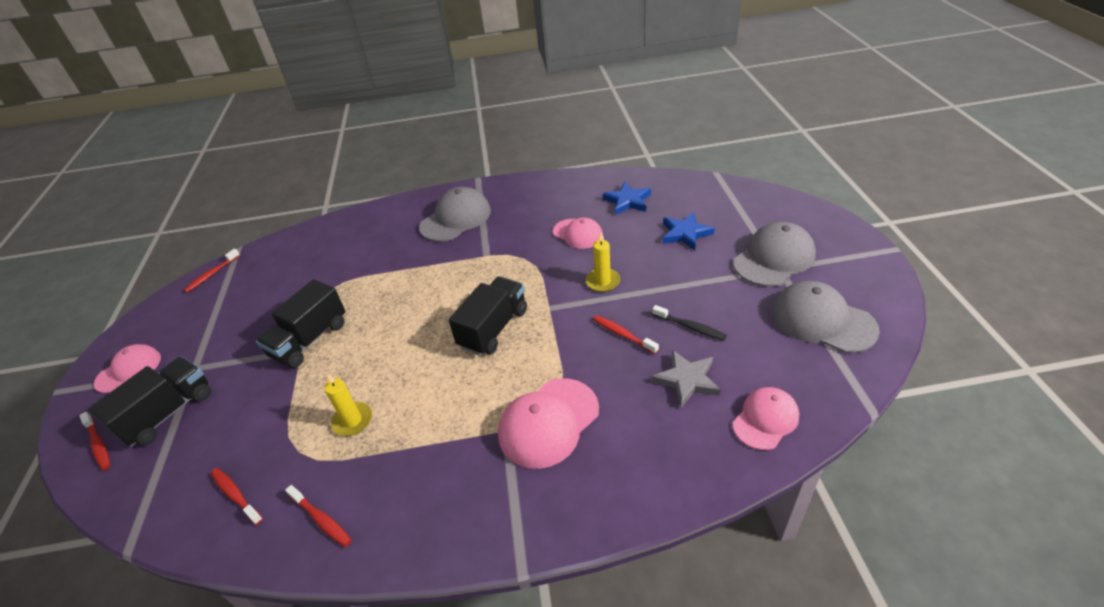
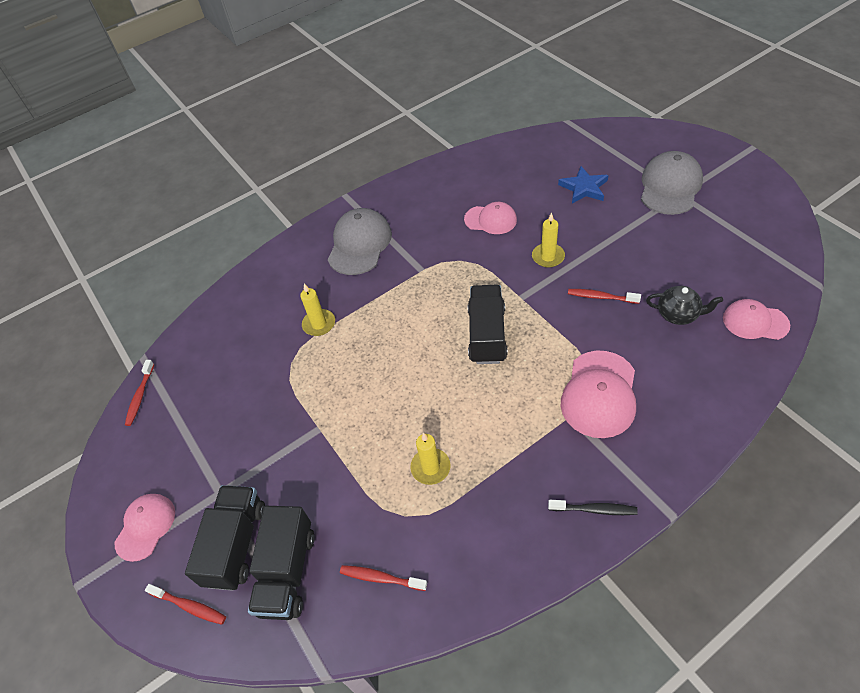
camera: 25 degrees left, 10 degrees up
(310, 340) = (318, 416): black truck -> black truck (287, 572)
(321, 519) = (479, 557): red toothbrush -> none
(373, 269) = (319, 324): none -> yellow candle
(627, 201) = (510, 173): blue star -> none
(687, 380) = (678, 315): grey star -> black teapot
(690, 327) = (649, 270): black toothbrush -> black toothbrush (594, 509)
(765, 419) = (755, 322): pink cap -> pink cap turned 90 degrees counterclockwise
(822, 320) = (740, 227): grey cap -> none

